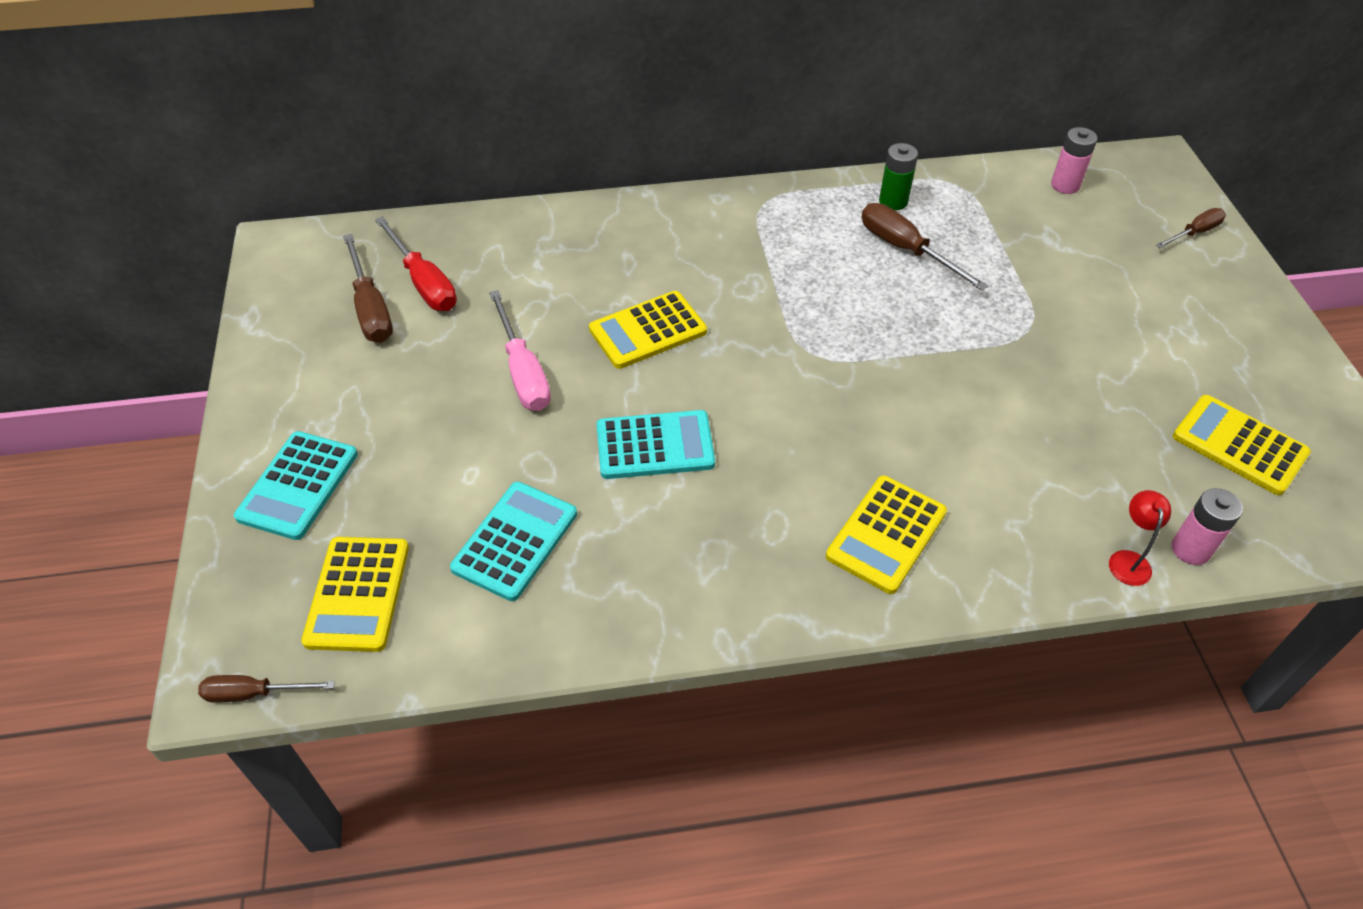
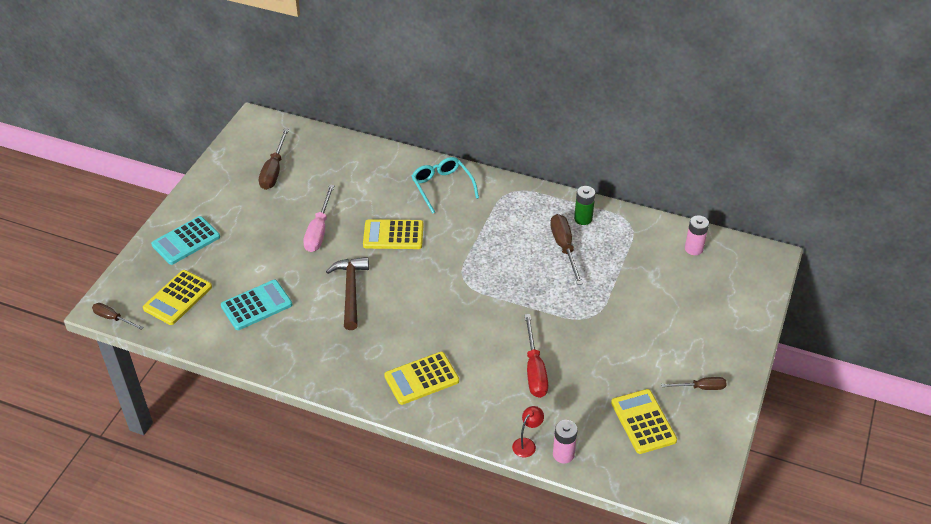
camera: 30 degrees right, 5 degrees down
(424, 282) = (307, 167): red screwdriver -> red screwdriver (534, 369)
(655, 446) = (350, 291): turquoise calculator -> brown hammer
(660, 233) = (442, 187): none -> turquoise glasses
(1194, 233) = (743, 306): brown screwdriver -> brown screwdriver (700, 388)

